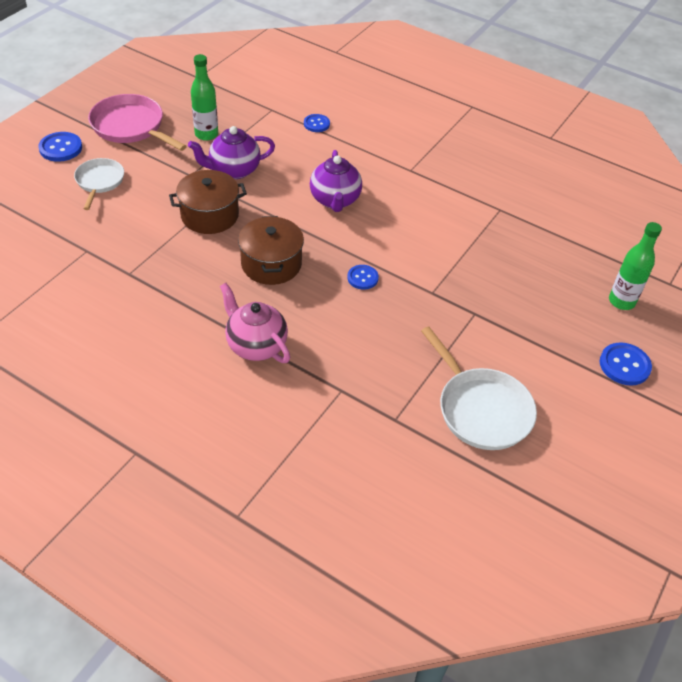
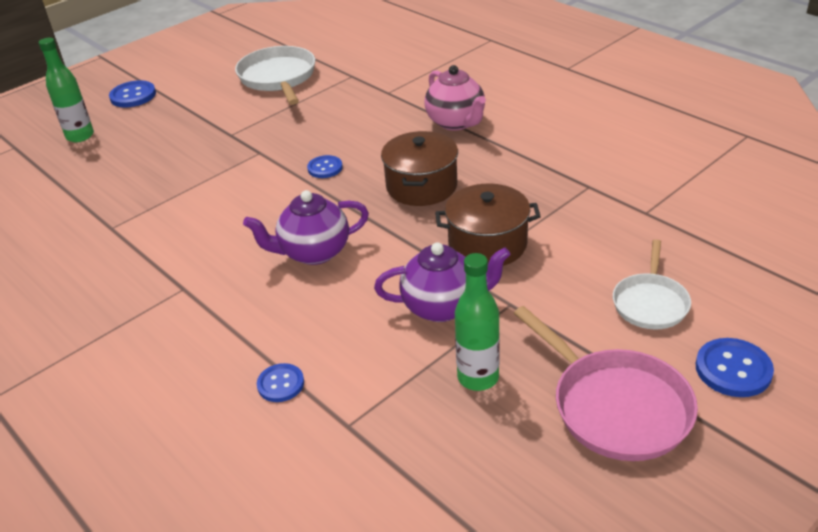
camera: 160 degrees left, 10 degrees down
(335, 200) = (313, 252): purple teapot -> purple teapot turned 120 degrees counterclockwise

